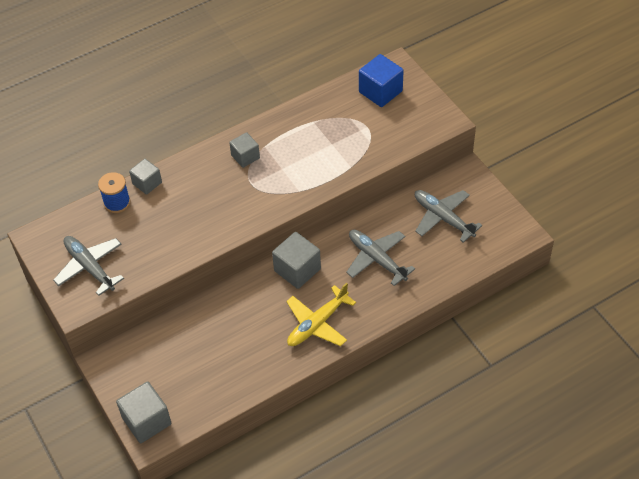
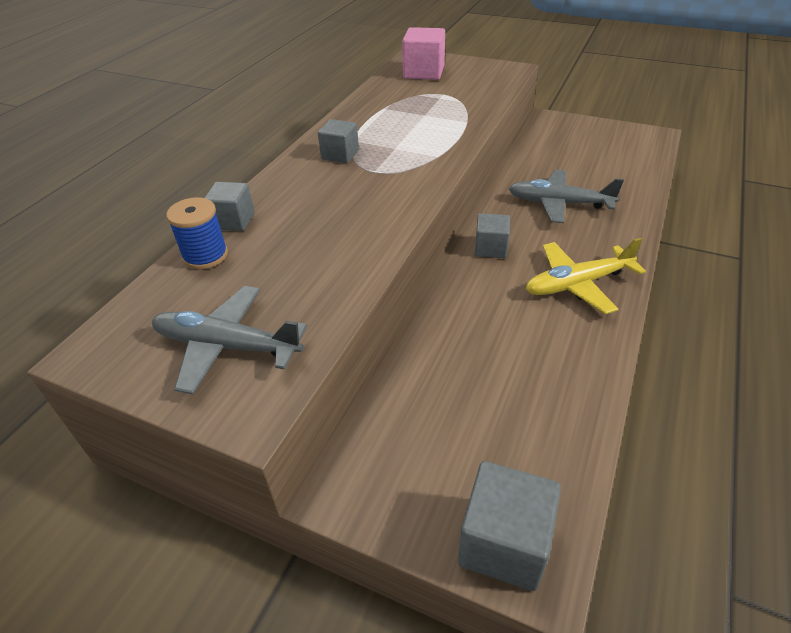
camera: 35 degrees left, 10 degrees down
(297, 270) = (490, 248): grey cube -> grey cube, size x0.64
(318, 323) = (578, 284): yellow plane -> yellow plane turned 60 degrees clockwise
(380, 91) = (423, 72): blue cube -> pink cube
(443, 218) = (574, 152): grey plane -> none

